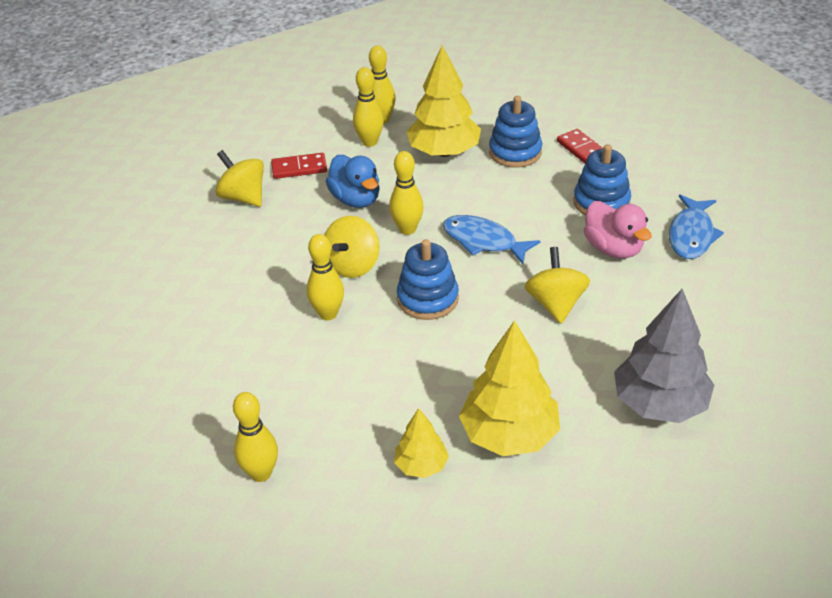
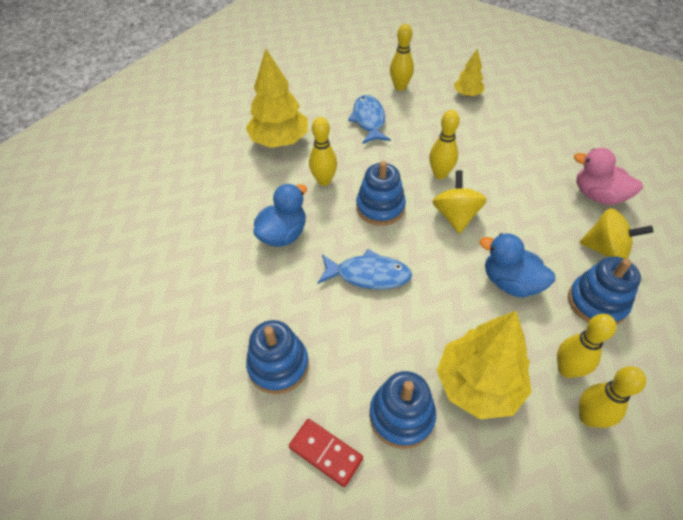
camera: 155 degrees right, 10 degrees up
(299, 168) = (596, 302): red domino -> blue stacking toy
(407, 229) = (440, 265): yellow bowling pin -> yellow bowling pin (324, 181)
(421, 465) = (320, 113): yellow tree -> yellow tree (467, 94)
(555, 304) = (283, 234): yellow spinning top -> blue duck
(613, 248) = (251, 307): pink duck -> pink duck (597, 195)
(659, 404) = (191, 185): grey tree -> none
(691, 235) = (180, 351): blue fish -> blue fish (369, 120)

